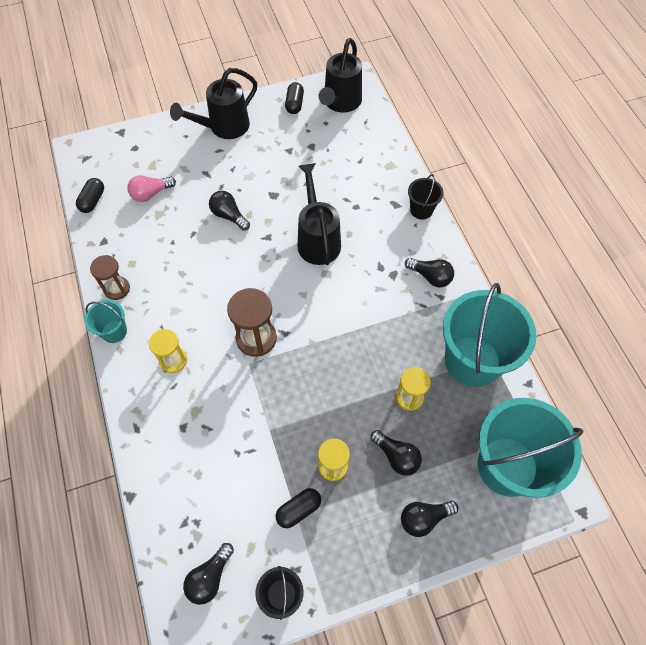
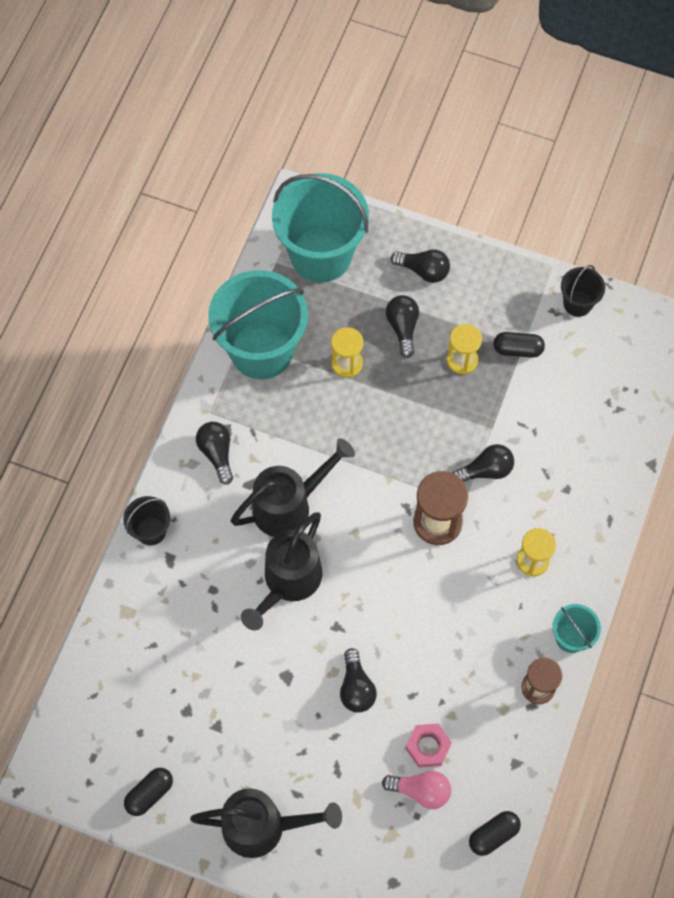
camera: 140 degrees left, 5 degrees up
(163, 215) = (428, 747): none -> pink nut
(210, 577) = (625, 355): black light bulb -> black light bulb (486, 470)
(340, 103) = (95, 749): black watering can -> black watering can (289, 505)

